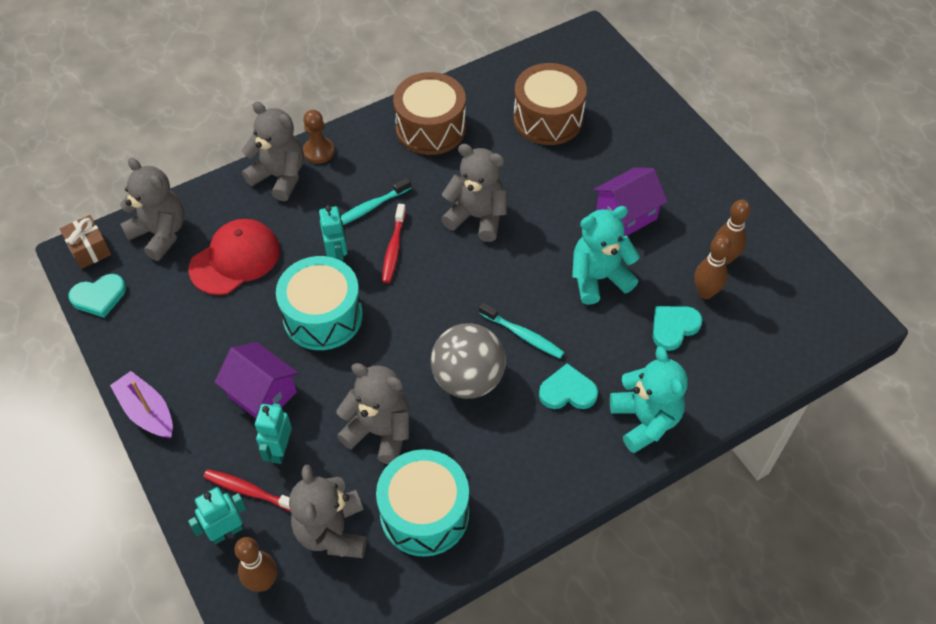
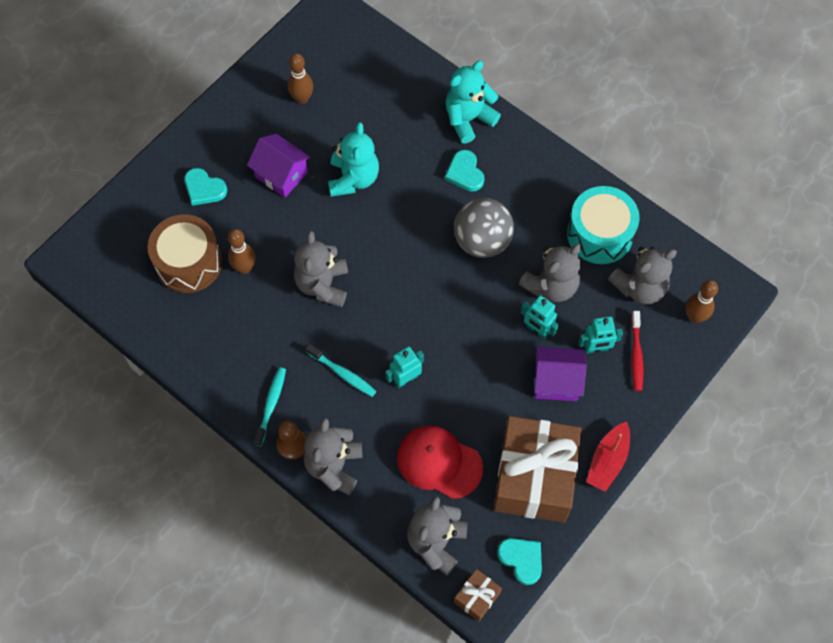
camera: 110 degrees left, 10 degrees up
(147, 412) = (608, 461): purple boat -> red boat
(171, 336) = (534, 477): none -> brown gift
(226, 532) = (672, 356): turquoise robot -> turquoise robot (537, 330)
(262, 394) = (556, 381): purple house -> purple house turned 75 degrees clockwise
(323, 316) = (468, 366): turquoise drum -> none
(380, 431) = (551, 286): grey teddy bear -> grey teddy bear turned 135 degrees counterclockwise
(393, 249) = (380, 338): red toothbrush -> none
(430, 128) = (231, 357): brown drum -> none
(523, 335) = (428, 216): turquoise toothbrush -> turquoise toothbrush (271, 405)
(598, 278) = (353, 178): turquoise teddy bear -> turquoise teddy bear turned 135 degrees counterclockwise
(673, 327) = (381, 118): turquoise heart -> turquoise heart (204, 189)
(705, 292) = (340, 104): brown bowling pin -> brown bowling pin (244, 268)

